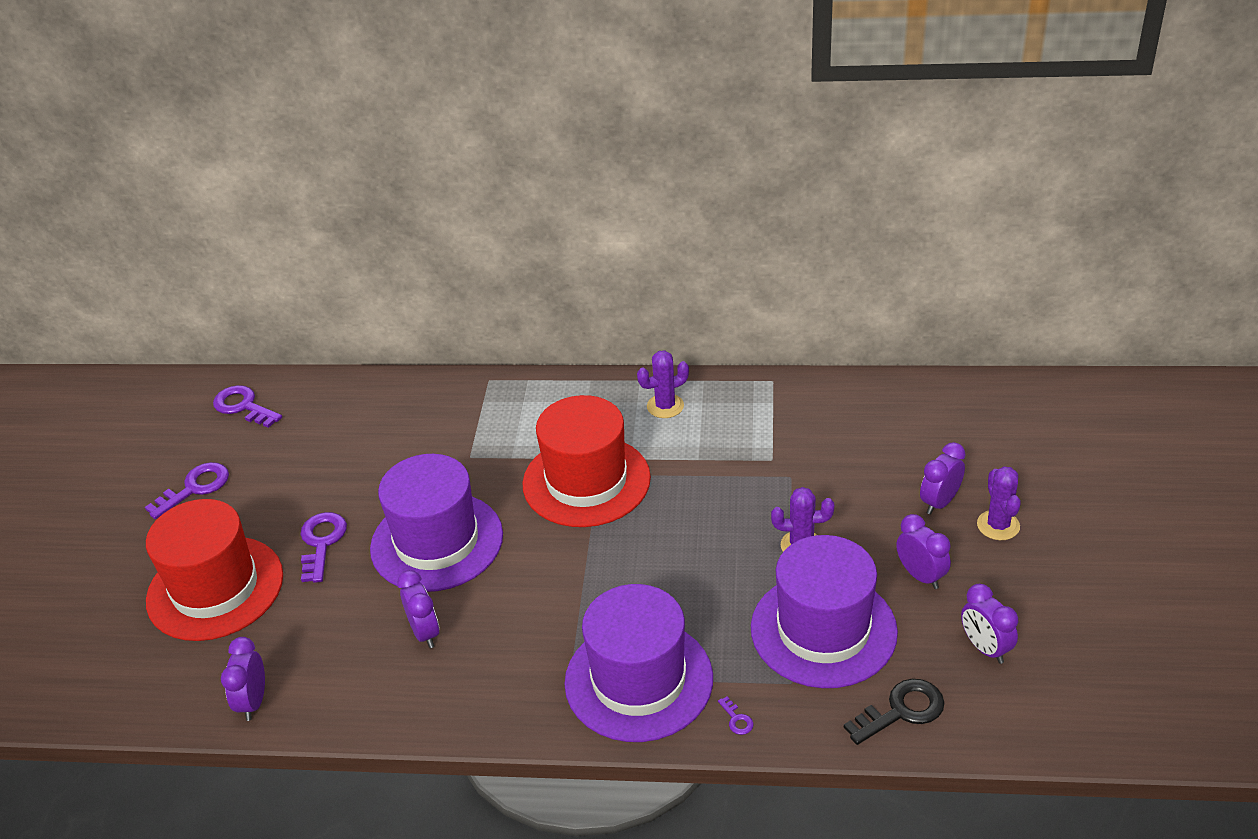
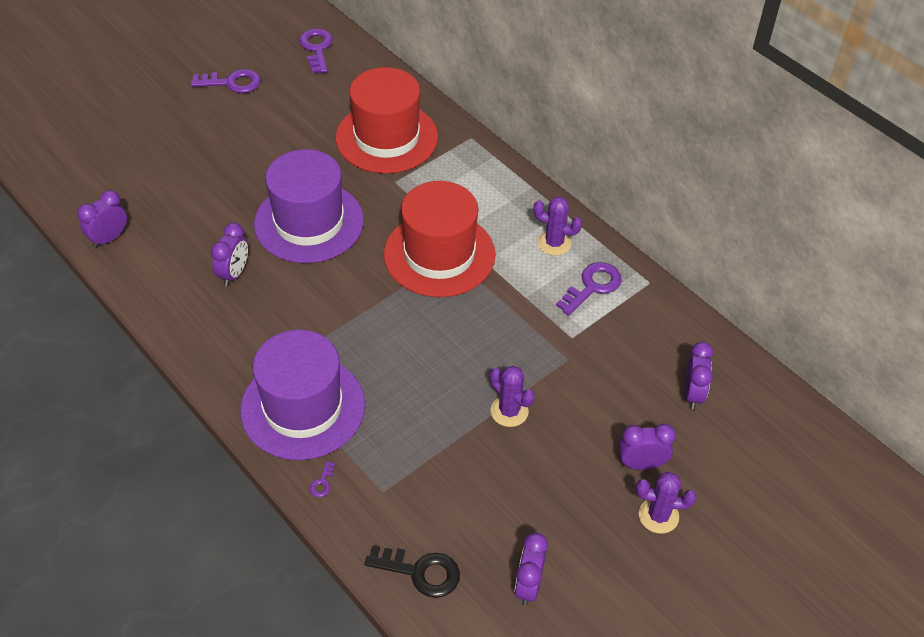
camera: 40 degrees right, 10 degrees up
(215, 588) = (170, 154): red hat -> red hat (386, 137)
(321, 543) = (251, 171): purple key -> purple key (592, 286)
(823, 630) = (446, 477): purple hat -> none
(920, 576) = (556, 500): purple clock -> purple clock (692, 394)
(998, 525) = (658, 516): purple cactus -> purple cactus turned 60 degrees clockwise

